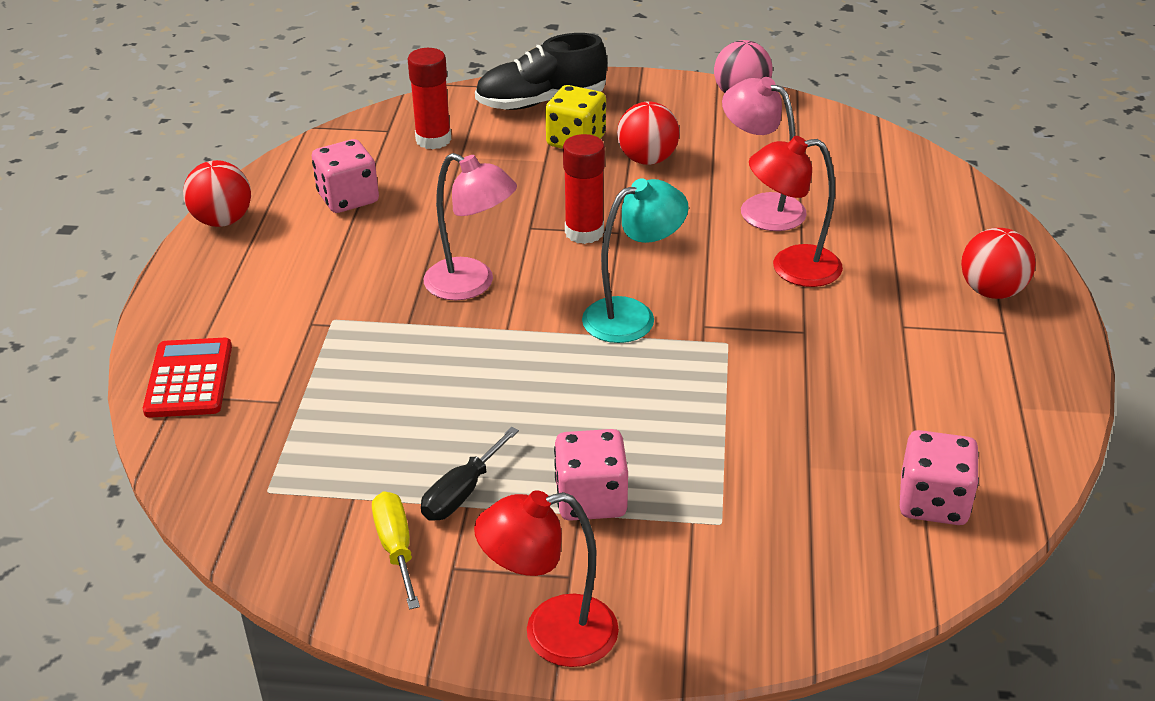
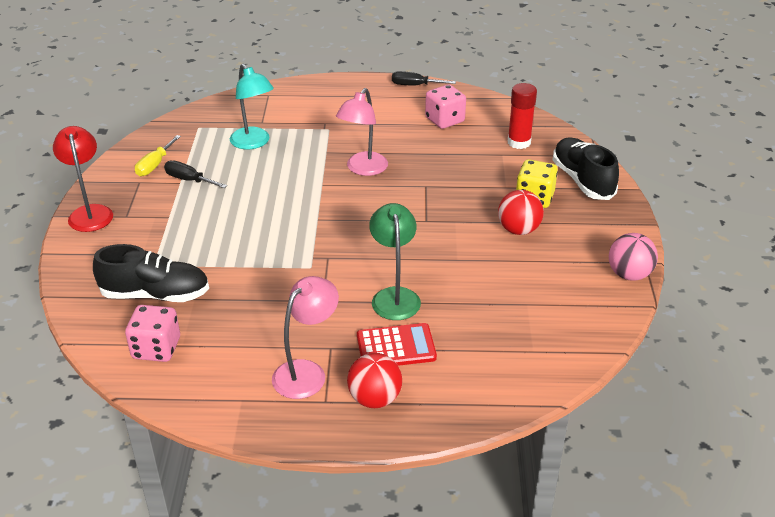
camera: 85 degrees right, 0 degrees up
(189, 379) = (279, 96): red calculator -> red calculator (396, 347)
(222, 220) = (415, 85): red ball -> black screwdriver
(396, 548) = (155, 165): yellow screwdriver -> yellow screwdriver turned 135 degrees clockwise
(584, 232) = (423, 206): red glue stick -> none
(591, 499) = (178, 220): pink dice -> none
(632, 315) = (336, 229): turquoise lamp -> turquoise lamp (254, 143)
(761, 207) = (467, 283): pink lamp -> pink lamp (306, 372)
(791, 267) = (394, 296): red lamp -> green lamp
(802, 513) = (156, 294): none -> black shoe

